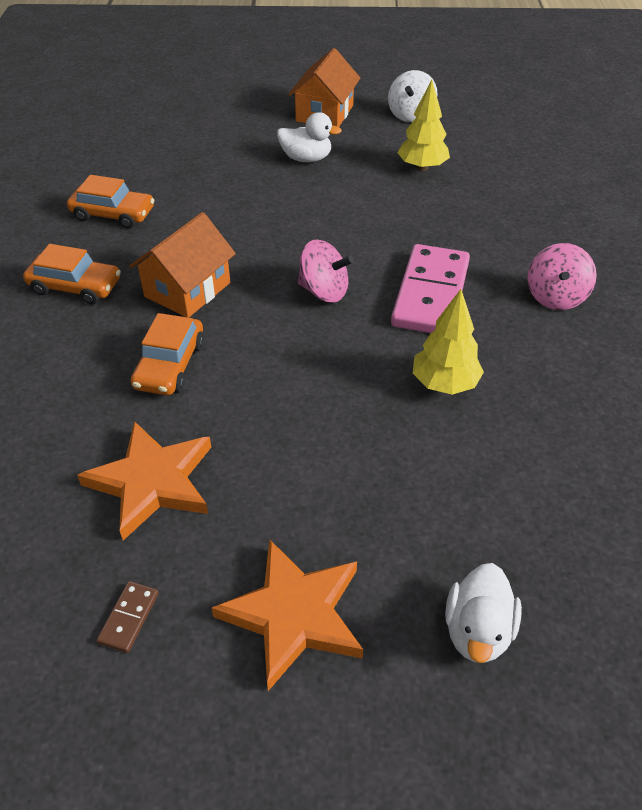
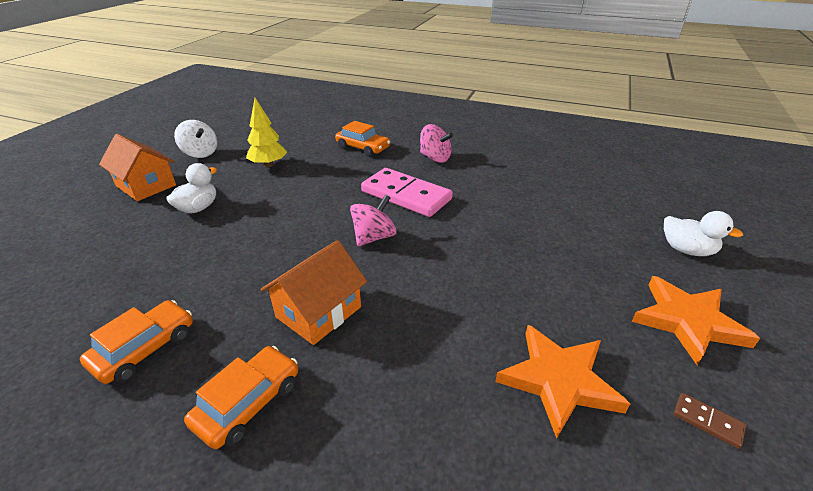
camera: 70 degrees left, 10 degrees down
(170, 365) = (416, 342): orange car -> orange car (363, 148)
(187, 290) = (319, 312): orange house -> orange house turned 75 degrees clockwise
(444, 383) = (492, 212): yellow tree -> none

